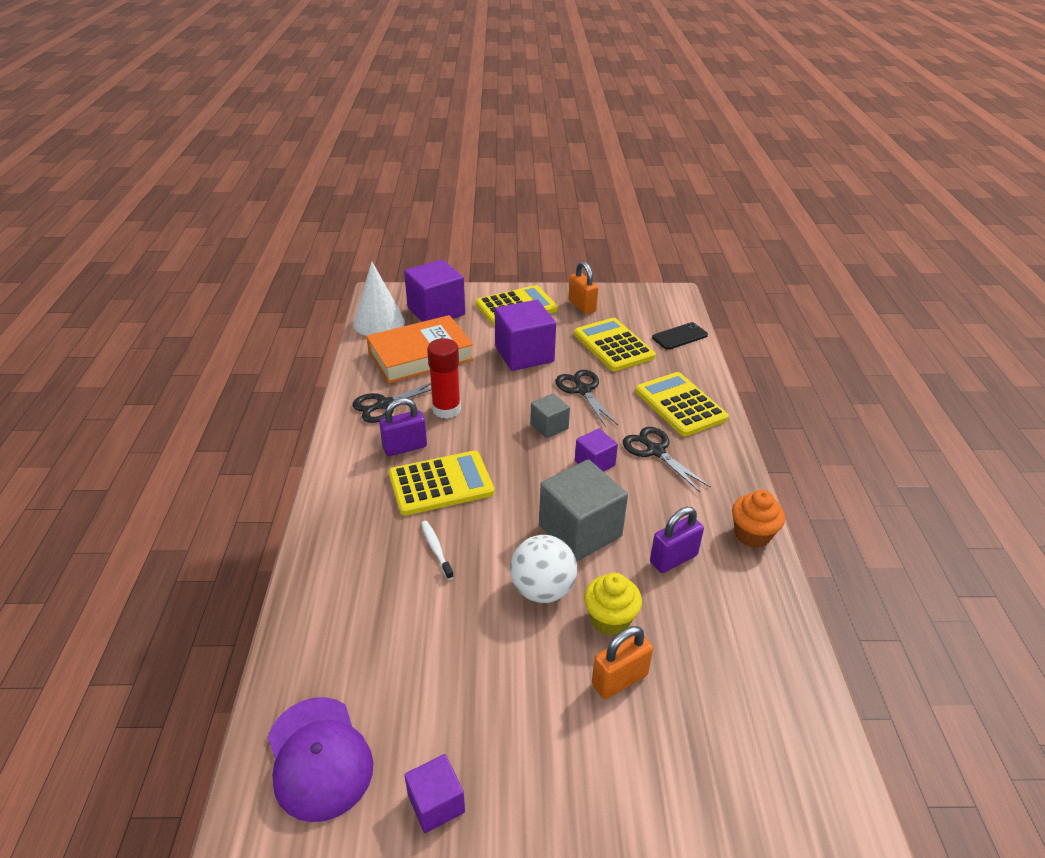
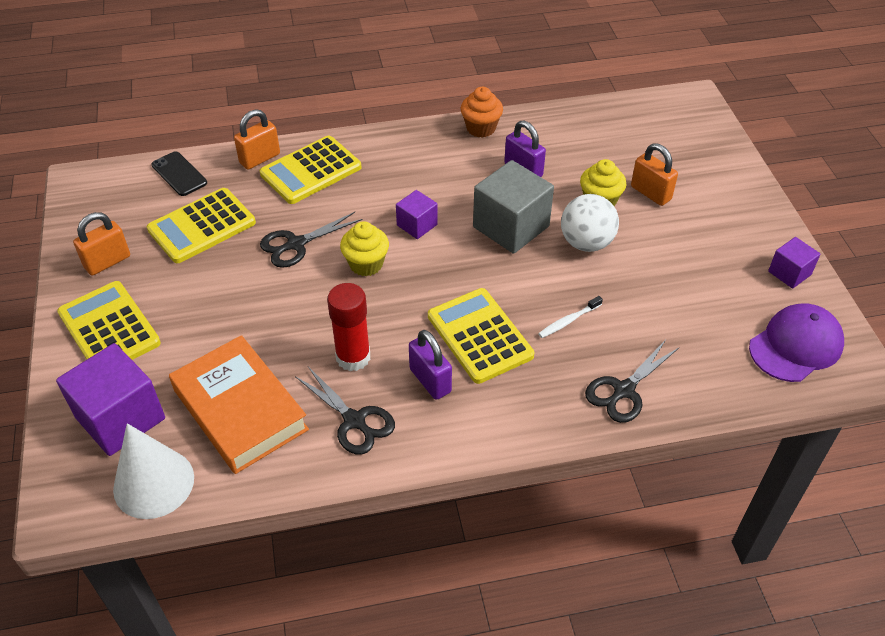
camera: 100 degrees left, 10 degrees up
(524, 354) = (227, 303): purple cube -> none
(549, 426) = (366, 264): grey cube -> yellow cupcake
(655, 451) = (388, 185): black scissors -> black scissors (623, 390)
(699, 377) = (260, 158): none -> orange padlock

